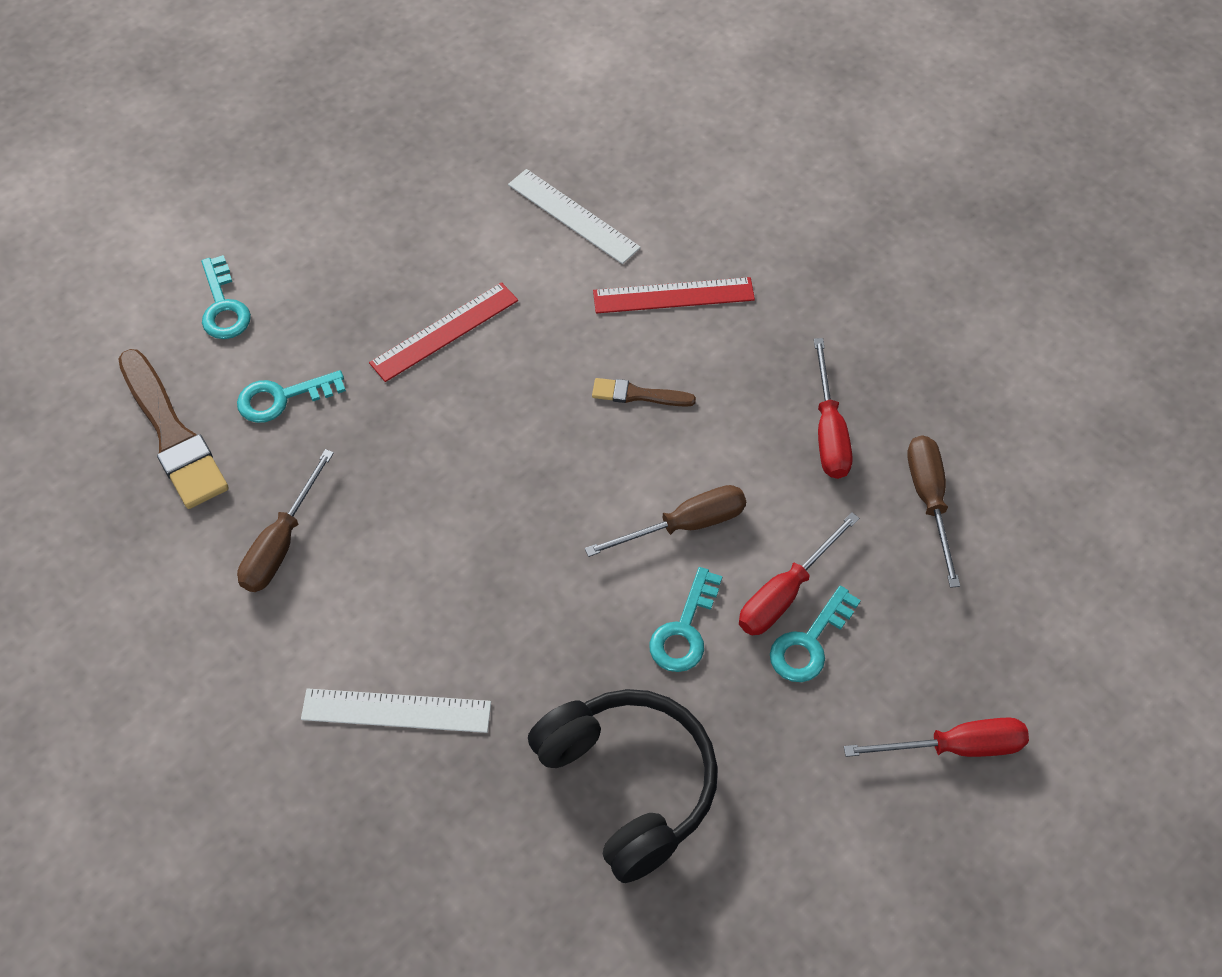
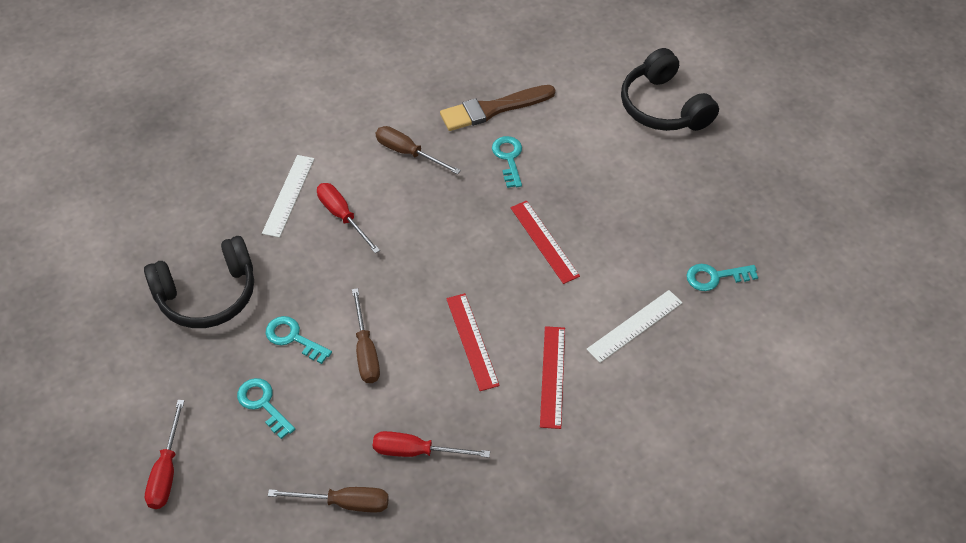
camera: 100 degrees right, 5 degrees down
(160, 213) = (663, 107): none -> black headphones
(223, 306) = (583, 134): turquoise key -> turquoise key (715, 277)
(638, 395) = (472, 341): brown brush -> red ruler
(785, 592) = (301, 398): red screwdriver -> red screwdriver (342, 216)

